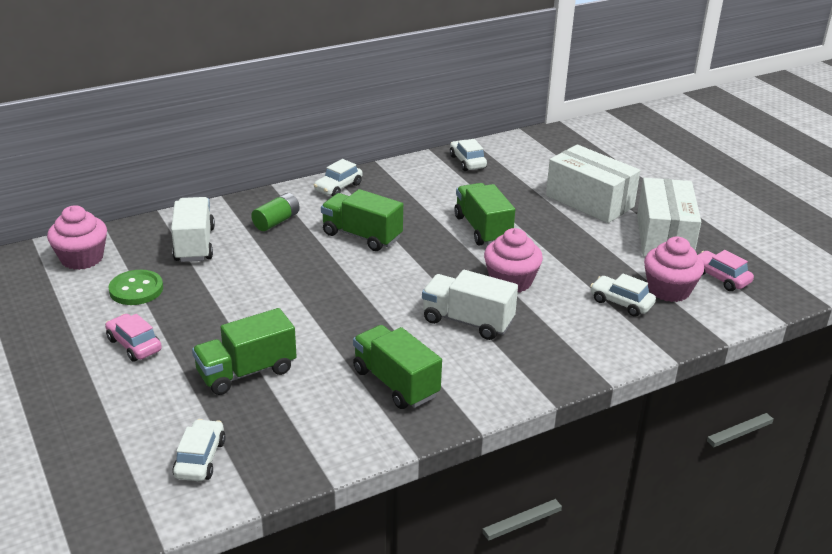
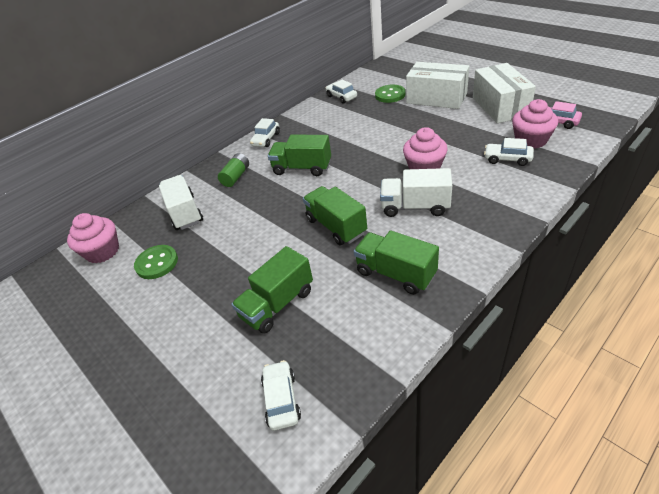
camera: 10 degrees left, 10 degrees up
(134, 345) = (176, 311): pink car -> none
(482, 229) = (381, 138): green truck -> green truck (336, 226)
(532, 178) = (390, 95): none -> green button

